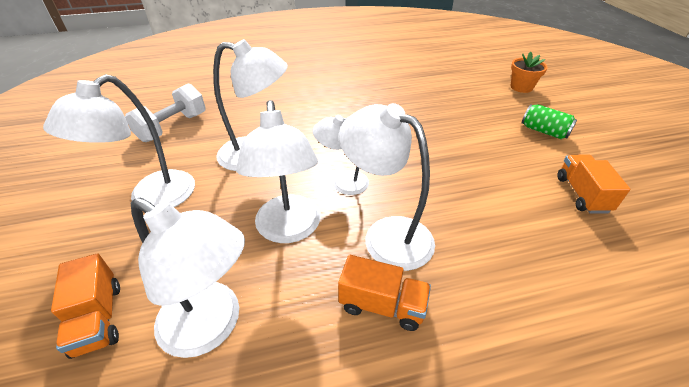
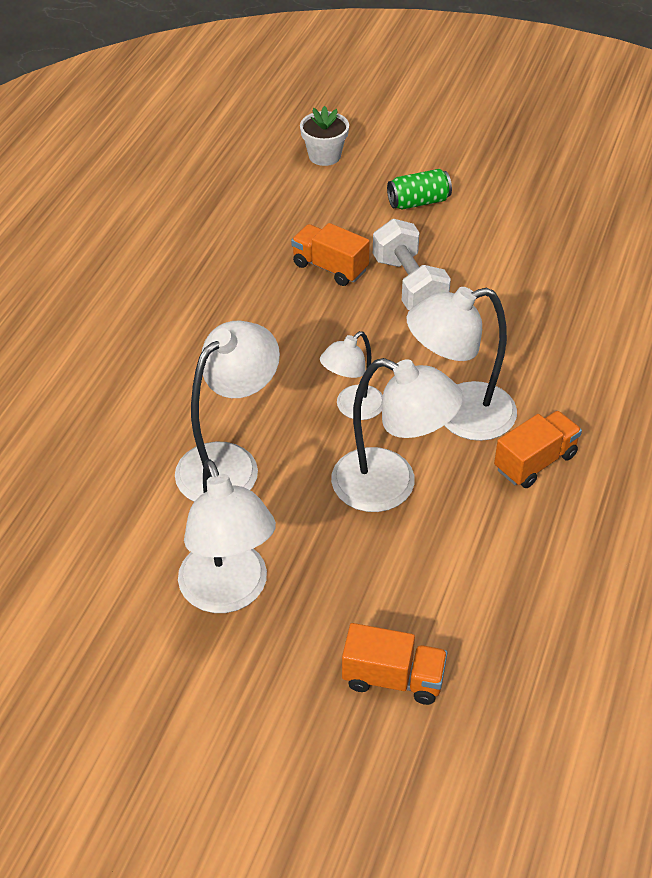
camera: 55 degrees left, 5 degrees up
(173, 127) = (70, 530): white dumbbell -> white dumbbell (409, 285)
(212, 327) = (469, 590): white lamp -> none
(521, 87) = (324, 156): orange flower pot -> white flower pot
(581, 194) = (524, 249): orange truck -> orange truck (330, 267)

